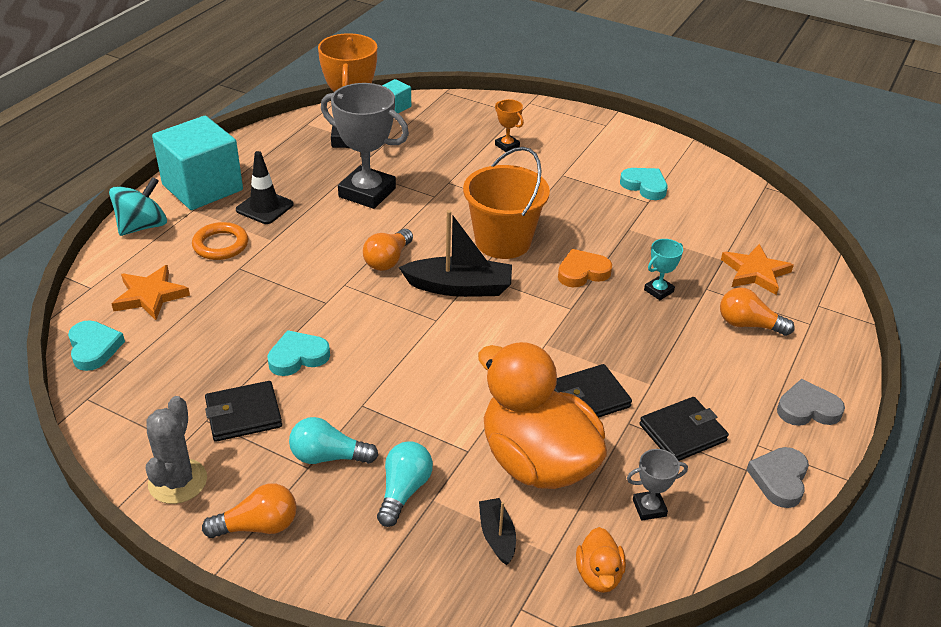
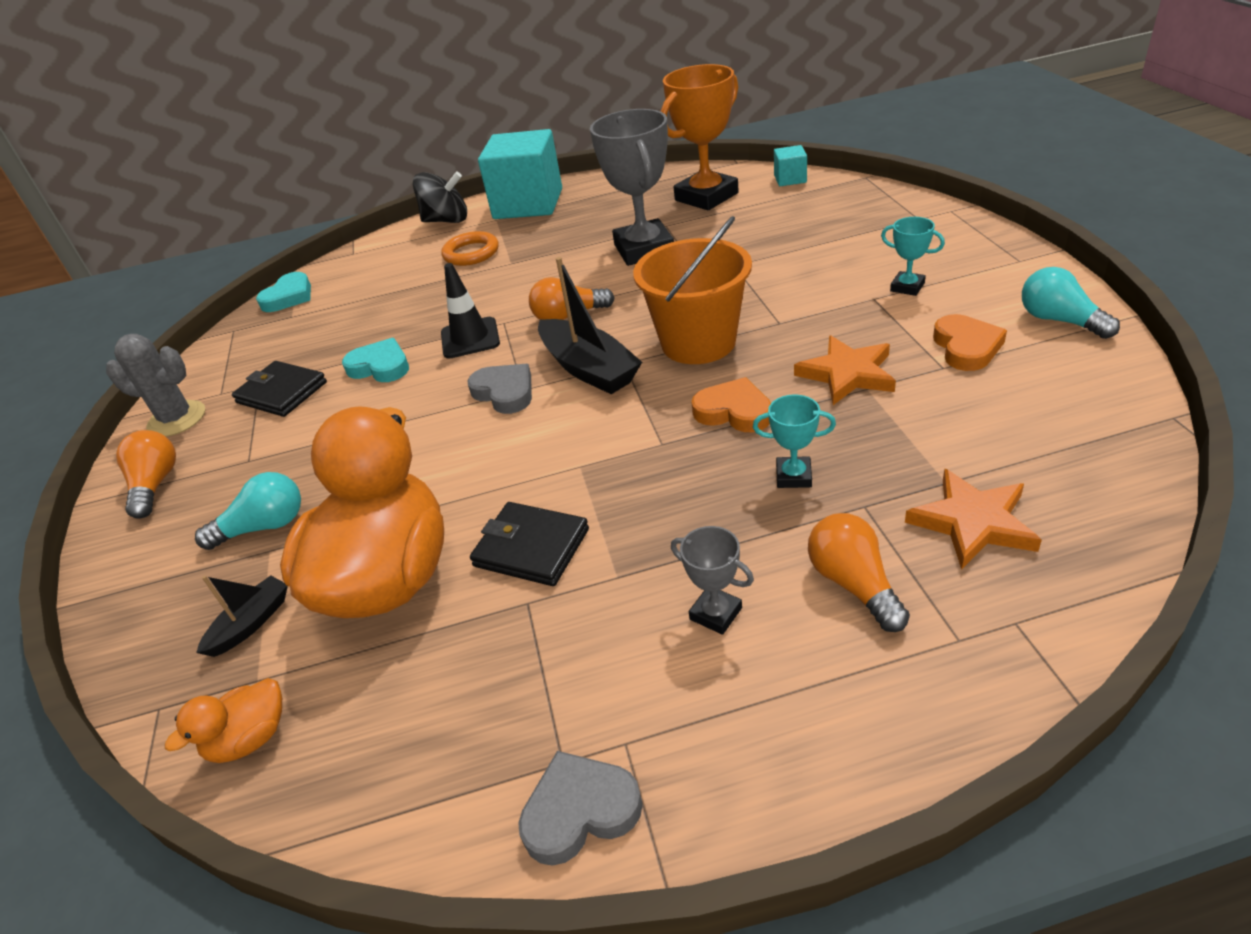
camera: 55 degrees right, 0 degrees up
(142, 226) = (447, 220): turquoise spinning top -> black spinning top
(150, 296) = (373, 274): orange star -> orange star (847, 374)
(178, 481) = (177, 419): grey cactus -> grey cactus turned 45 degrees clockwise
(258, 526) = (155, 485): orange light bulb -> orange light bulb turned 135 degrees counterclockwise
(264, 207) = (546, 234): black traffic cone -> black traffic cone (470, 338)
(328, 457) = (271, 461): turquoise light bulb -> turquoise light bulb (1059, 320)
(507, 146) = (853, 248): orange trophy -> none
(571, 161) = (907, 287): none -> turquoise trophy
(644, 186) = (966, 347): turquoise heart -> orange heart
(649, 508) = (398, 712): grey trophy -> grey trophy (715, 613)
(682, 433) = (562, 657): black wallet -> none
(807, 409) = (766, 752): grey heart -> grey heart (505, 392)

